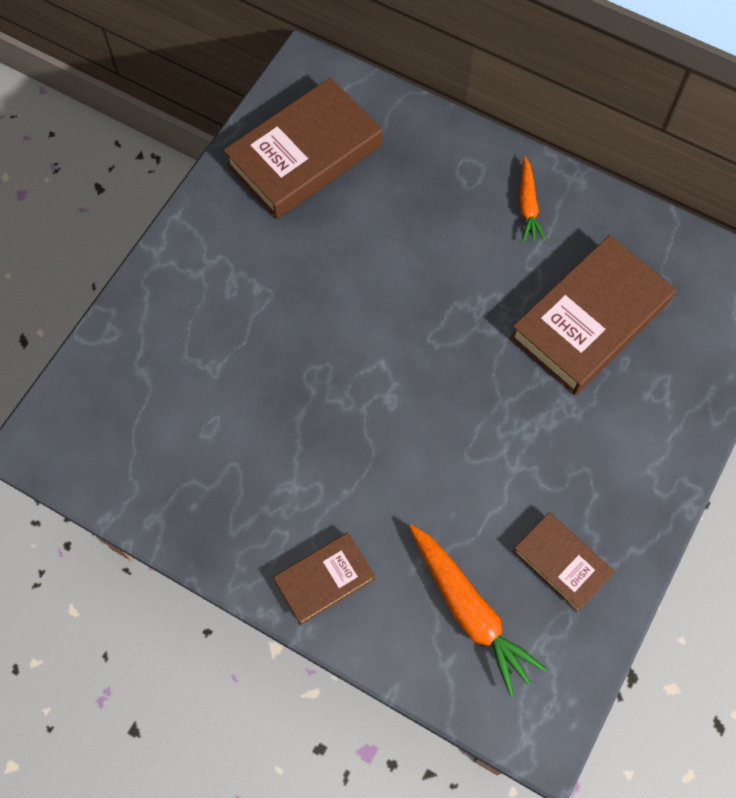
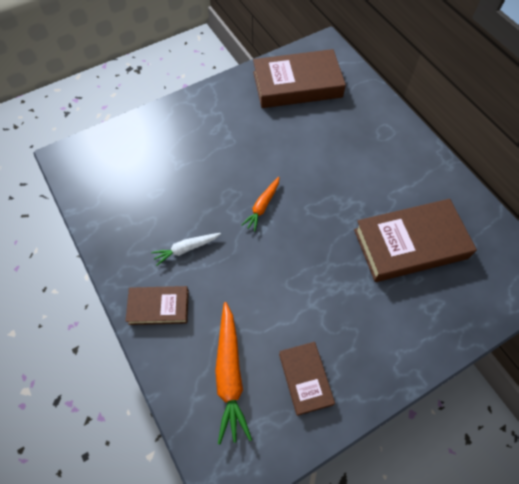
camera: 30 degrees right, 5 degrees down
(308, 483) = (186, 249): none -> white carrot
(527, 205) = (409, 164): orange carrot -> orange carrot (262, 206)

